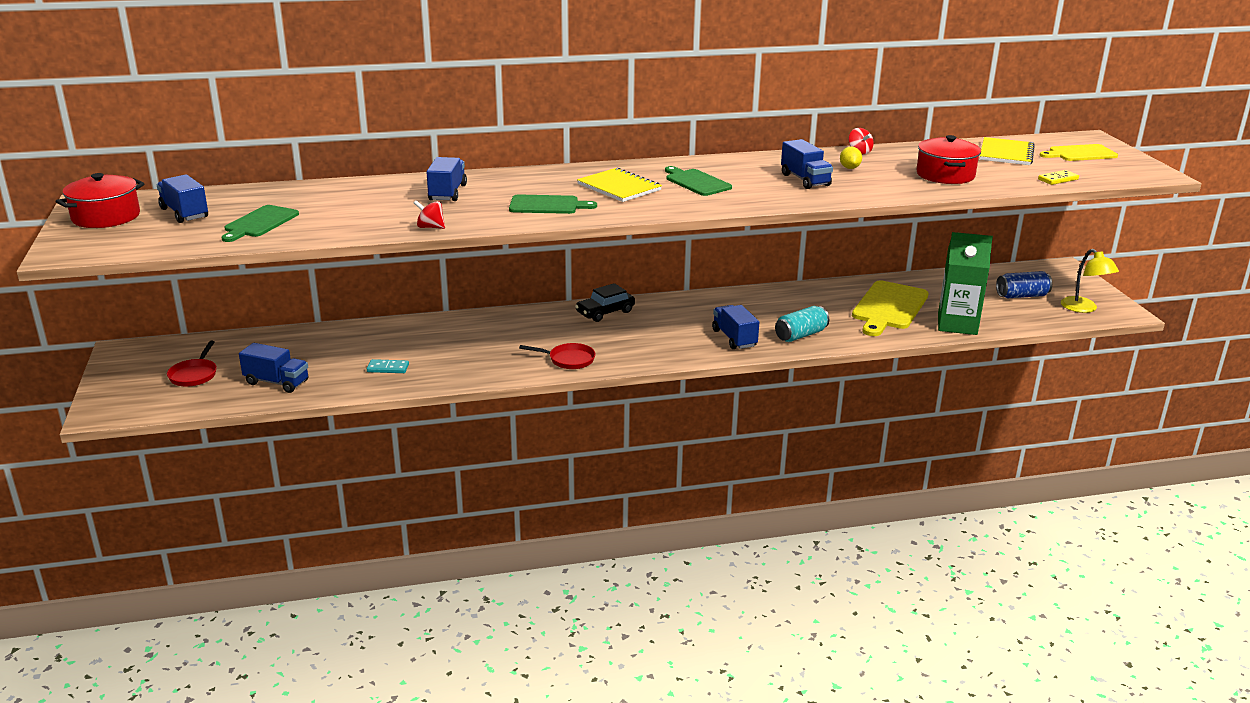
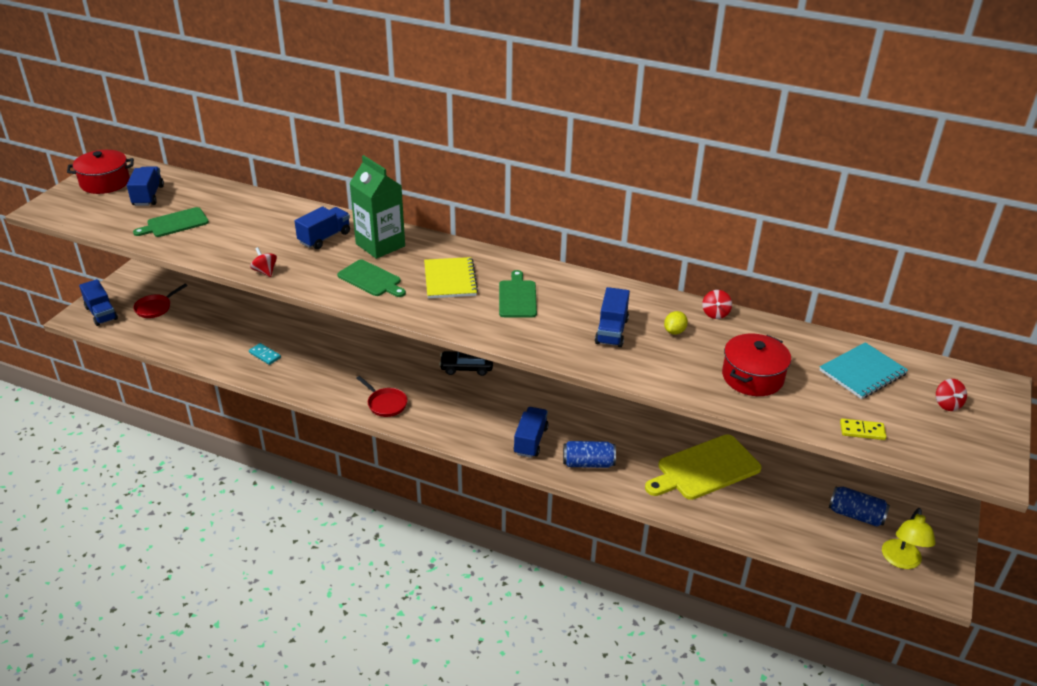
camera: 35 degrees right, 10 degrees up
(276, 382) = (190, 336): blue truck -> blue truck (101, 313)
(800, 335) = (588, 463): turquoise can -> blue can
(957, 324) = (743, 518): green carton -> green carton (380, 245)
(1006, 153) = (862, 372): yellow notebook -> turquoise notebook
(1080, 153) = (947, 404): yellow cutting board -> red spinning top

